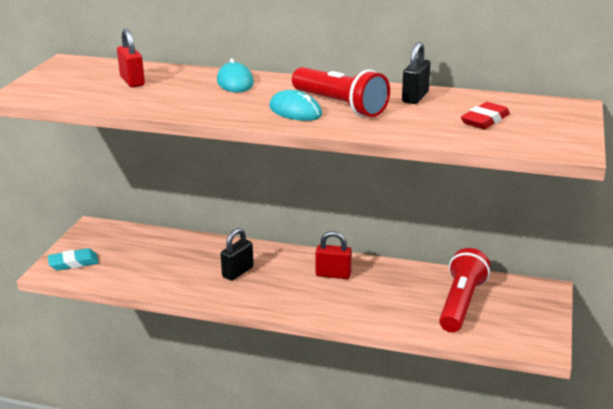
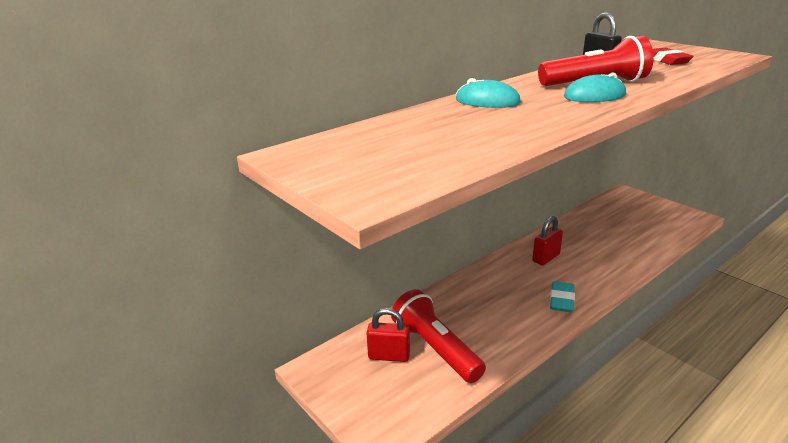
camera: 55 degrees left, 0 degrees up
(73, 263) = (383, 408): turquoise eraser -> turquoise eraser (561, 300)
(132, 81) = (420, 135): red padlock -> red padlock (389, 356)
(238, 272) = (503, 302): black padlock -> none
(460, 303) = (624, 224): red flashlight -> red flashlight (435, 349)

